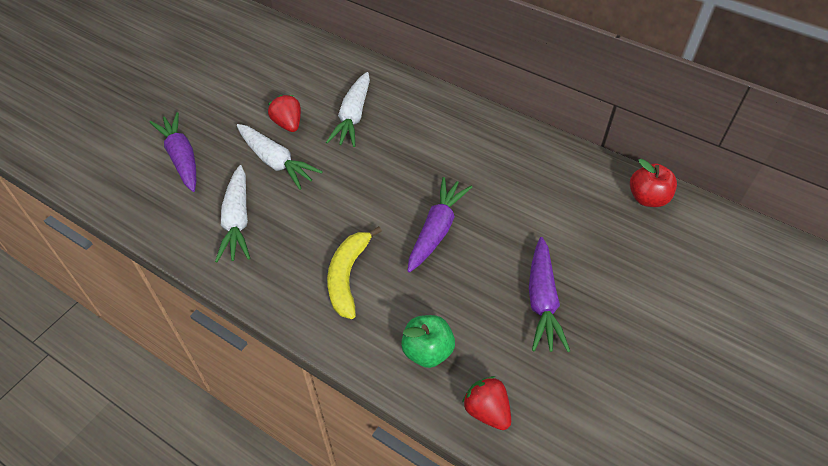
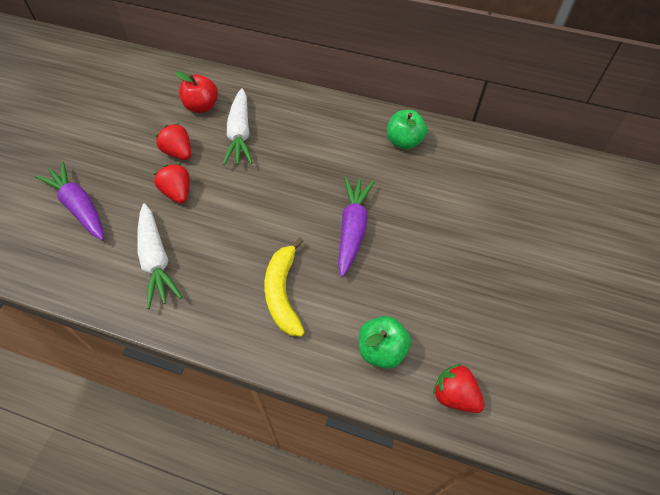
camera: 15 degrees left, 5 degrees up
(276, 162) = (177, 193): white carrot -> red strawberry
(519, 154) = (404, 142): none -> green apple
(542, 301) = (469, 276): purple carrot -> none
(647, 198) = (527, 161): red apple -> red apple (201, 106)

